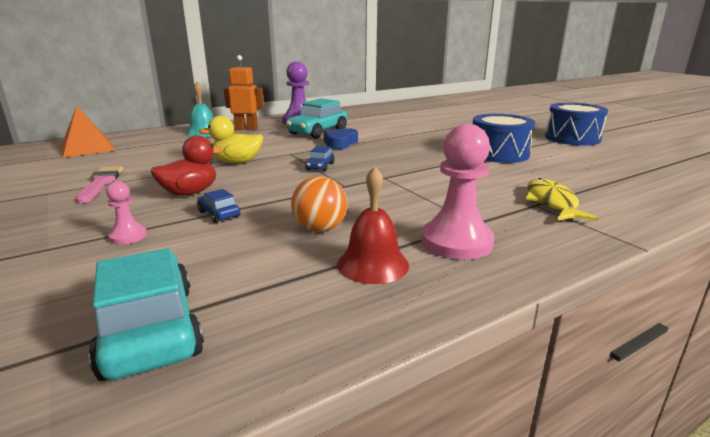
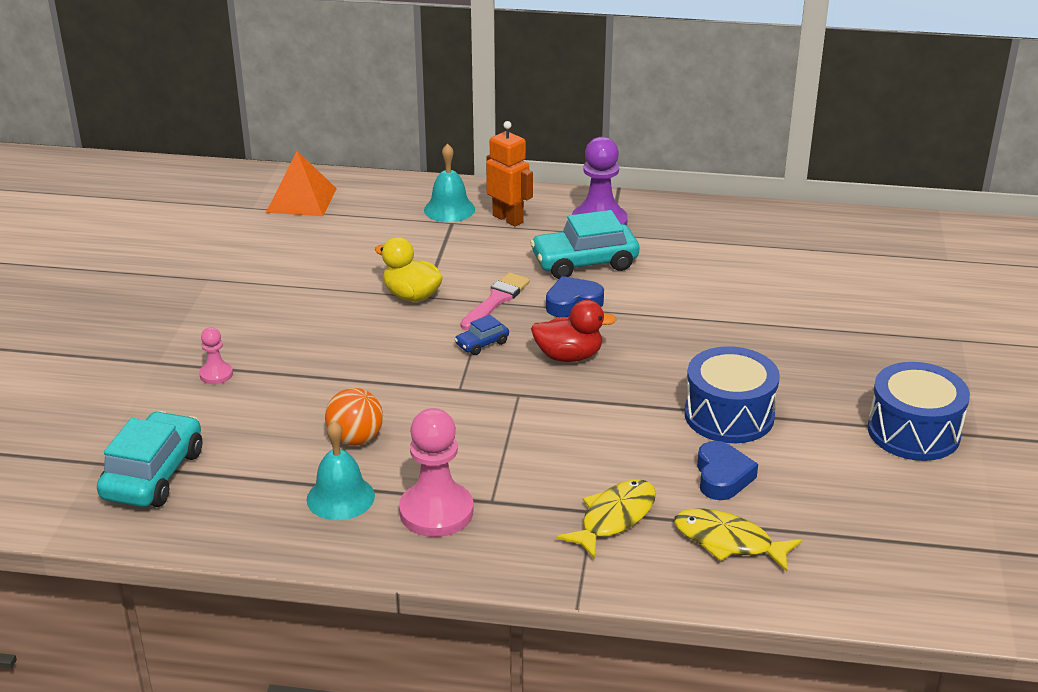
camera: 40 degrees right, 10 degrees up
(101, 183) = (259, 281): pink brush -> pink brush (496, 300)
(190, 193) = (314, 333): red duck -> red duck (569, 356)
(219, 214) = (304, 378): blue car -> none
(373, 264) = (340, 497): red bell -> turquoise bell
(551, 171) = (722, 477): none -> blue heart
(618, 190) = (728, 542): none -> yellow fish

